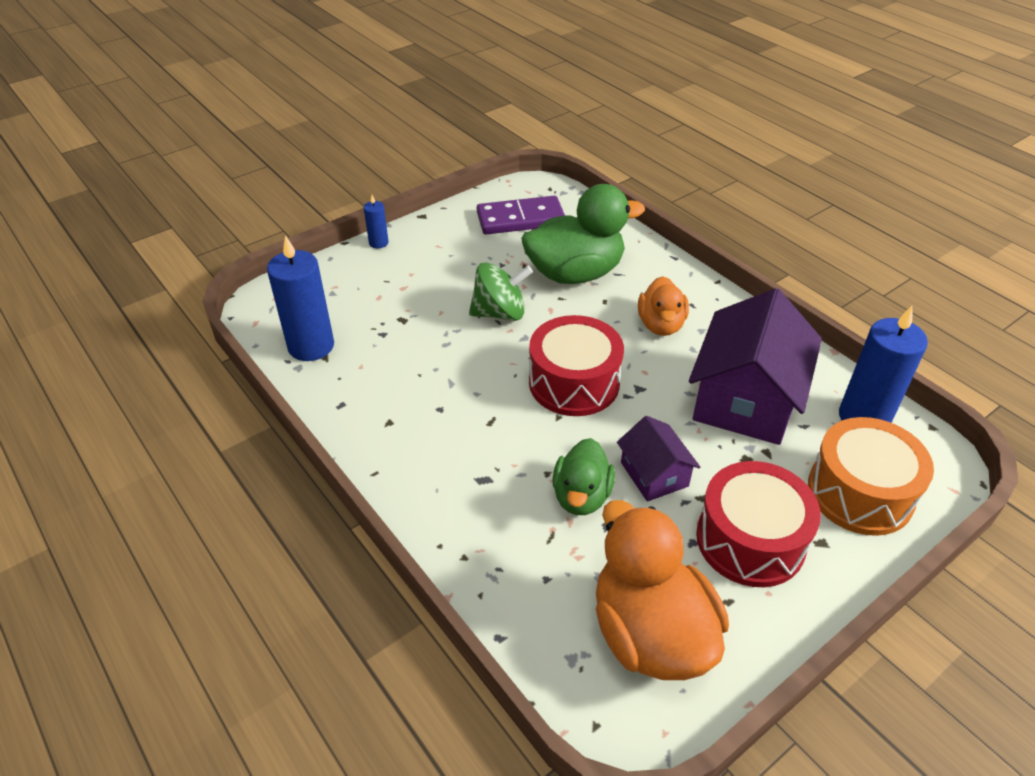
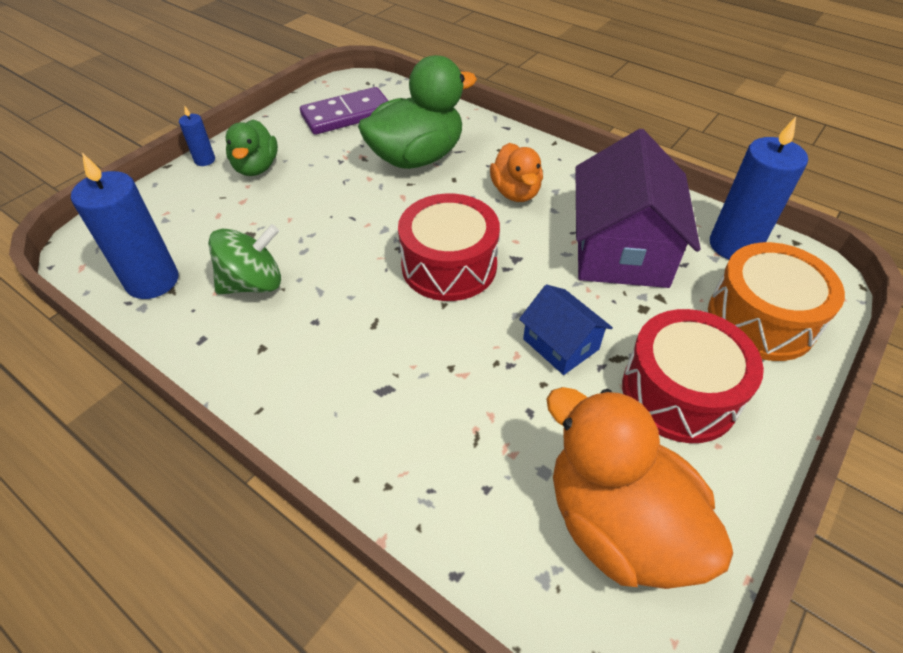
camera: 15 degrees left, 5 degrees up
(500, 313) = (352, 209): green spinning top -> green spinning top (253, 283)
(581, 496) = (494, 385): green duck -> green duck (256, 167)
(654, 474) = (560, 344): purple house -> blue house

